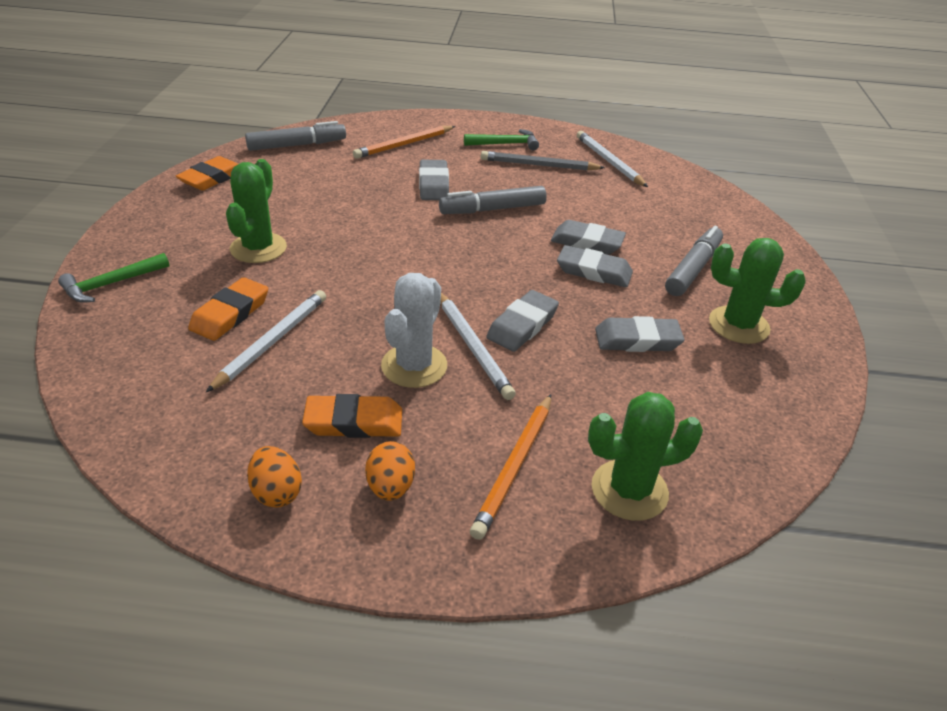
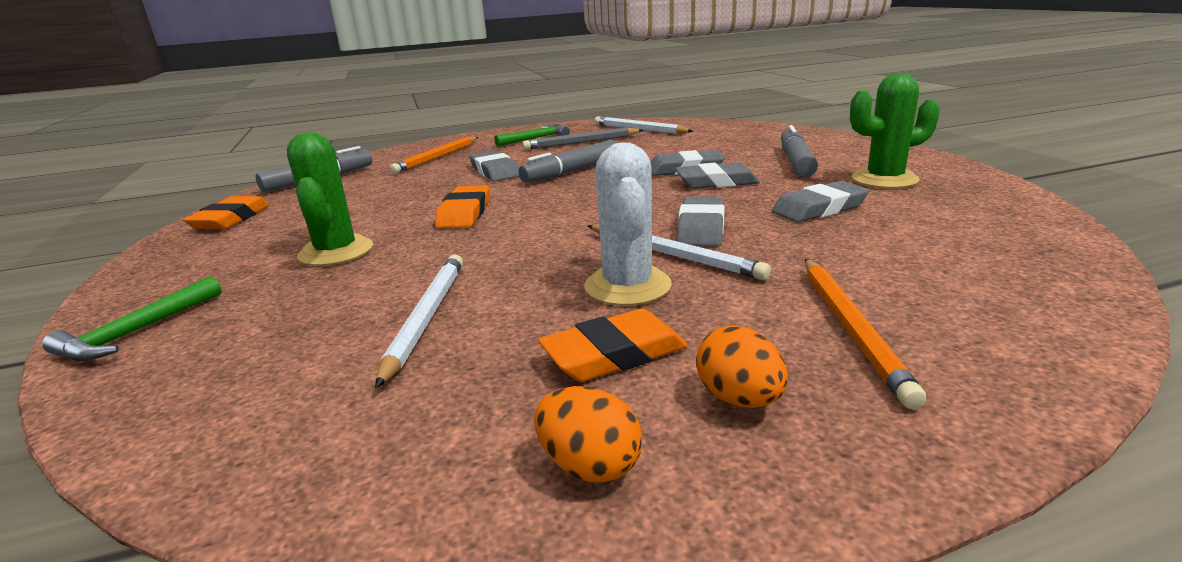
camera: 20 degrees left, 15 degrees down
(230, 314) = (344, 310): orange eraser -> orange eraser (464, 213)
(629, 490) = (990, 306): green cactus -> none

